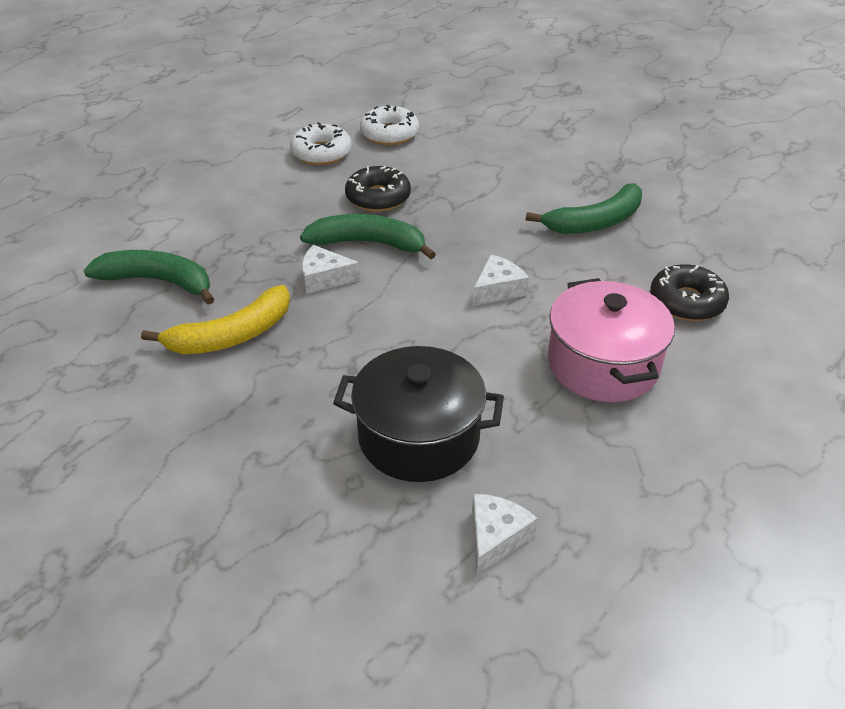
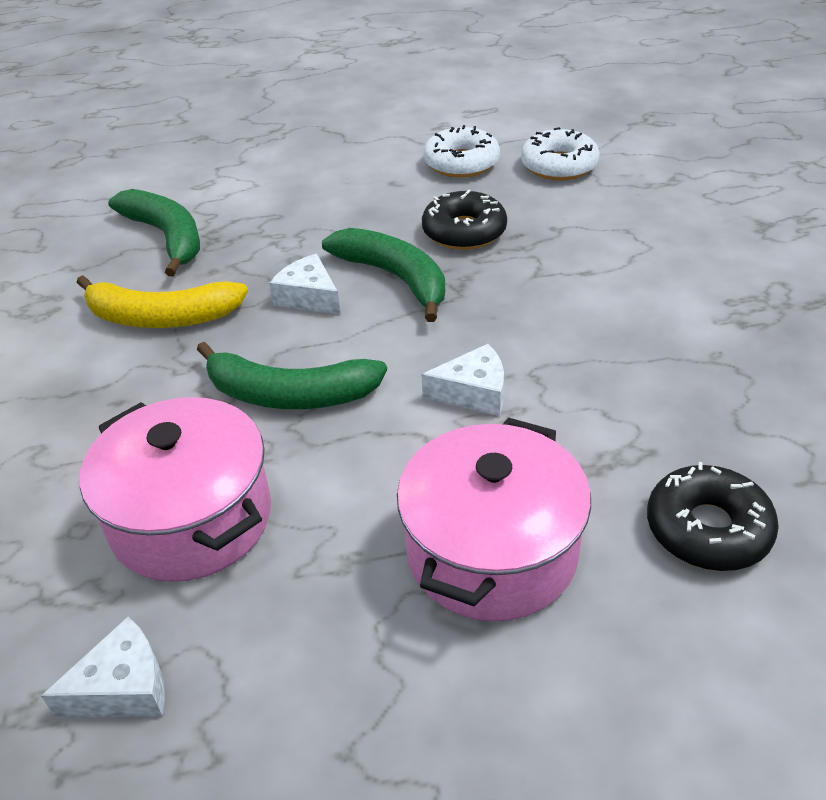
camera: 40 degrees right, 0 degrees up
(418, 437) = (191, 518): black pot -> pink pot
(595, 222) = (696, 363): green banana -> green banana (289, 394)

